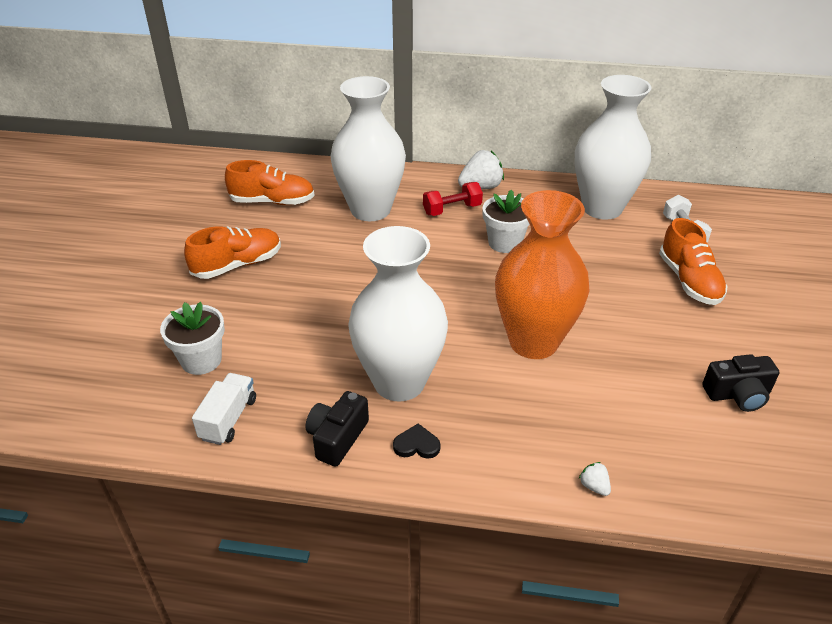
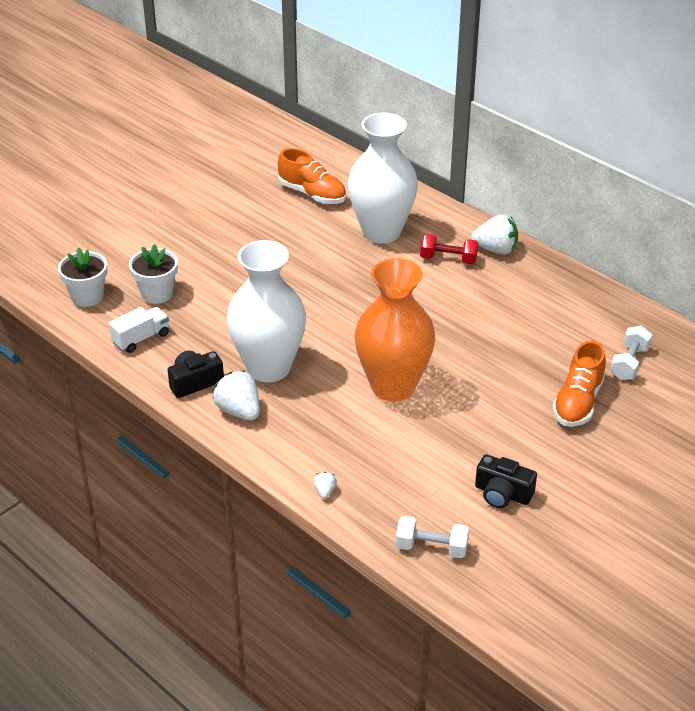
camera: 35 degrees right, 0 degrees up
(238, 265) = (240, 235): orange shoe -> none
(416, 445) = (239, 411): black heart -> white strawberry
(505, 243) = (460, 305): white flower pot -> white flower pot (87, 296)
(602, 208) = (582, 312): white vase -> none
(751, 486) = (431, 547): none -> white dumbbell

